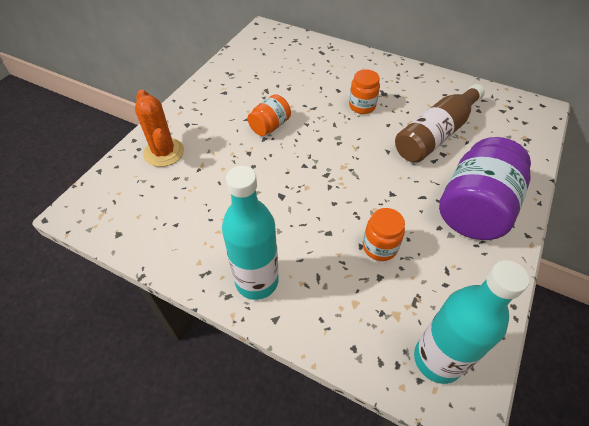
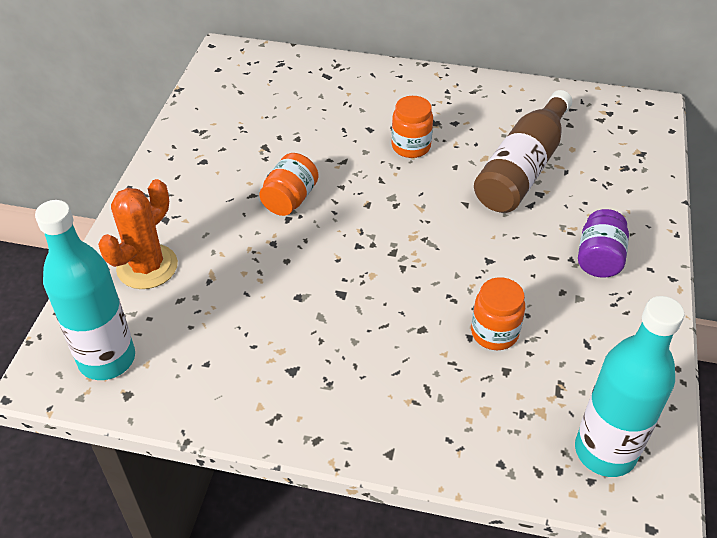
camera: 15 degrees left, 5 degrees down
(164, 152) = (147, 267): orange cactus -> orange cactus turned 75 degrees clockwise
(257, 281) = (348, 412): turquoise bottle -> turquoise bottle (107, 359)
(474, 209) = (599, 258): purple jar -> purple jar, size x0.51

